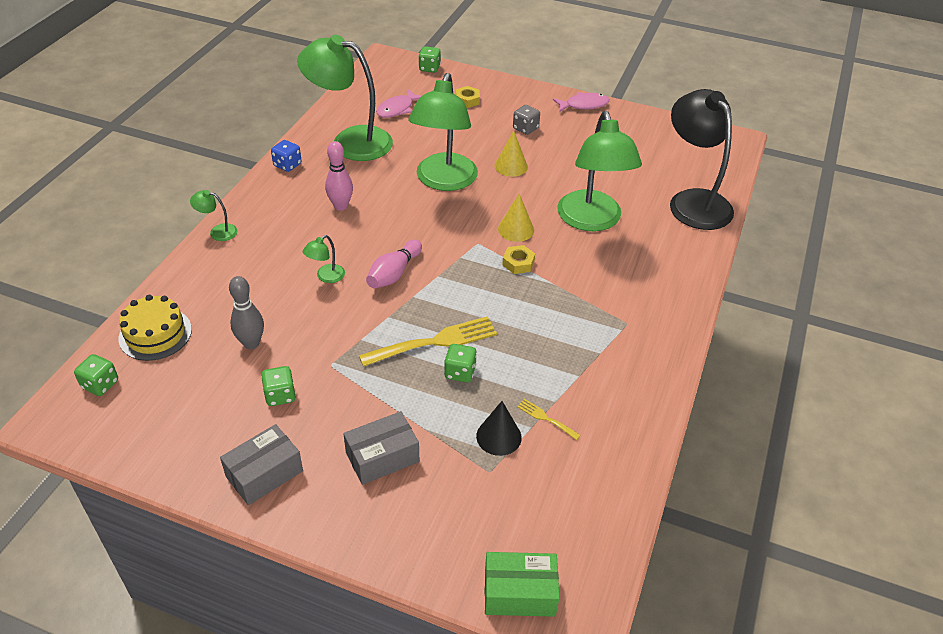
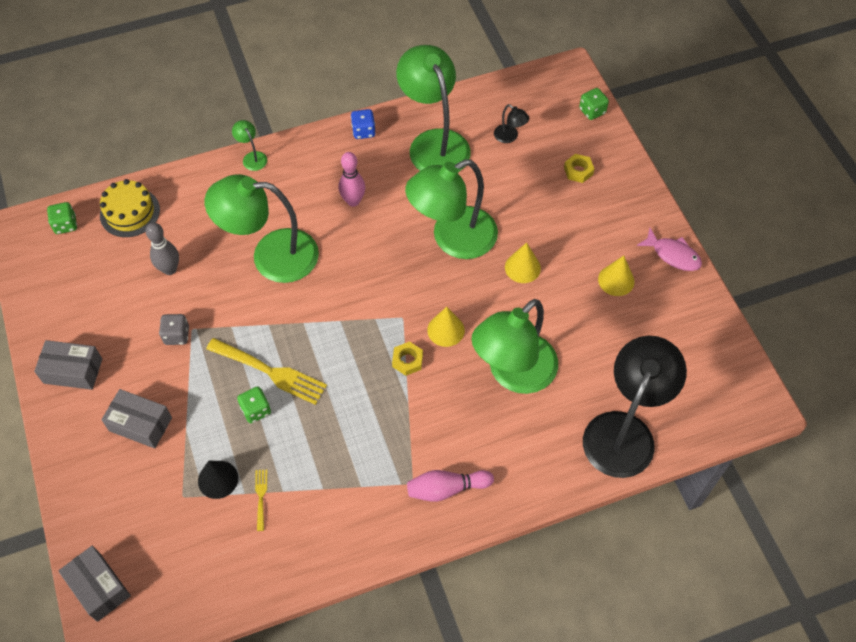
camera: 50 degrees right, 15 degrees up
(280, 395) = (141, 324): green dice -> none
(326, 277) = (271, 256): green lamp -> green lamp, size x2.50
(394, 273) = (315, 292): pink bowling pin -> pink bowling pin (446, 489)
(397, 109) = (509, 137): pink fish -> black lamp
(519, 593) = (99, 587): green box -> grey box
(525, 128) = (586, 239): grey dice -> grey dice (177, 335)
(573, 136) = (616, 280): none -> yellow cone

